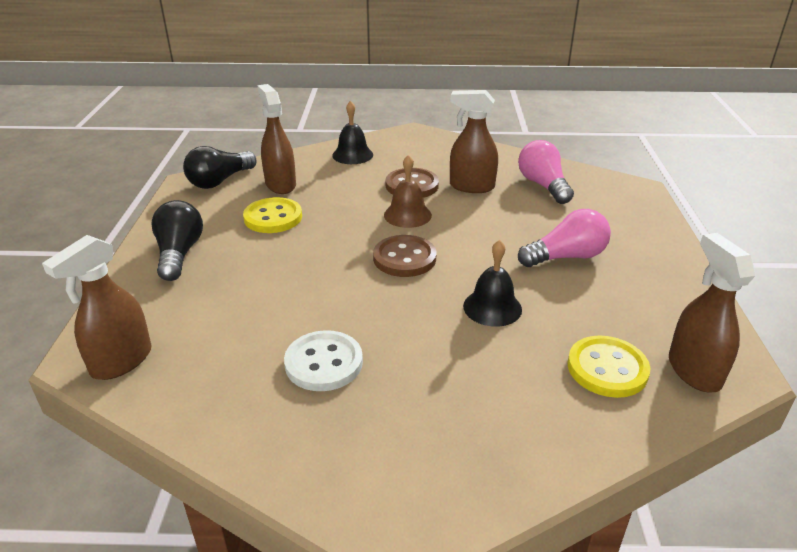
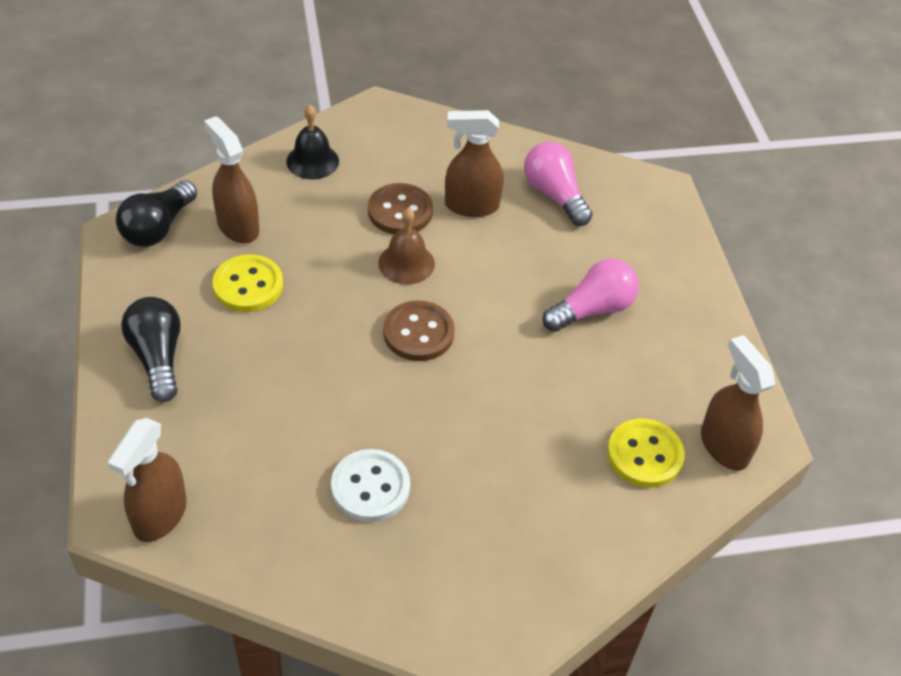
camera: 15 degrees left, 15 degrees up
(492, 307) = (525, 392): black bell -> none

